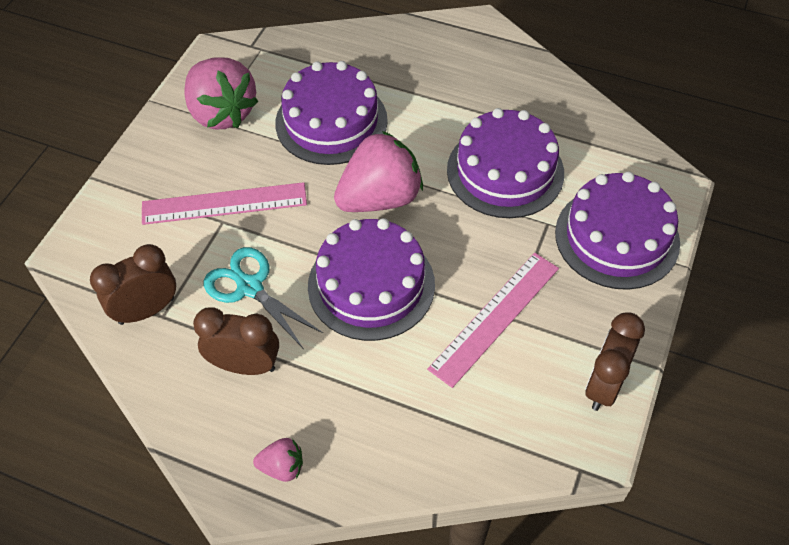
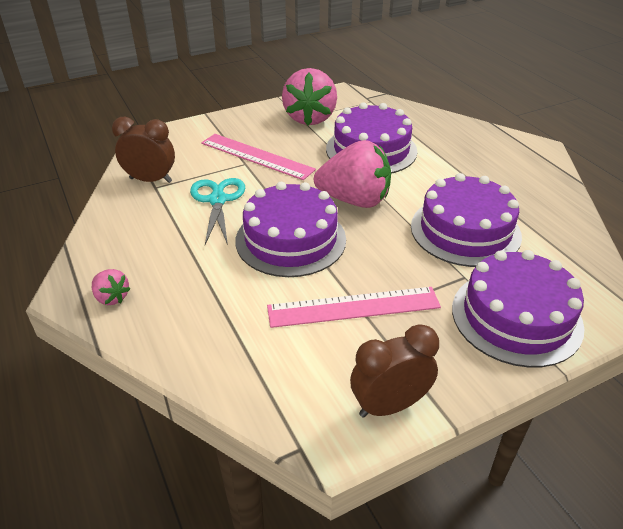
camera: 40 degrees right, 15 degrees down
(245, 365) = (163, 234): brown clock -> none

